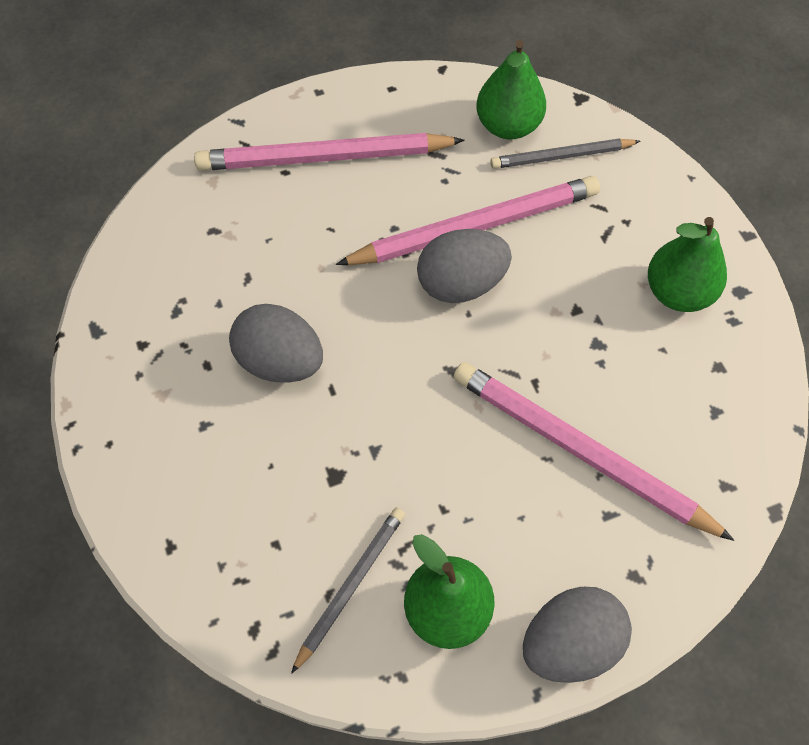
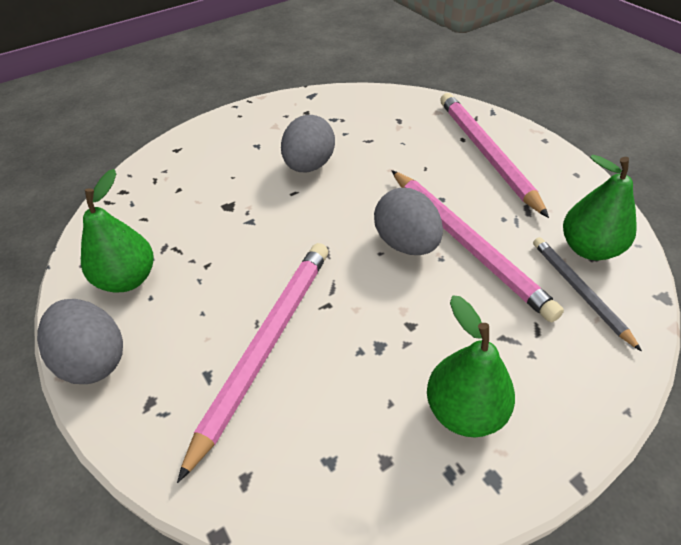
camera: 80 degrees right, 15 degrees down
(351, 586) = (148, 227): grey pencil -> none

